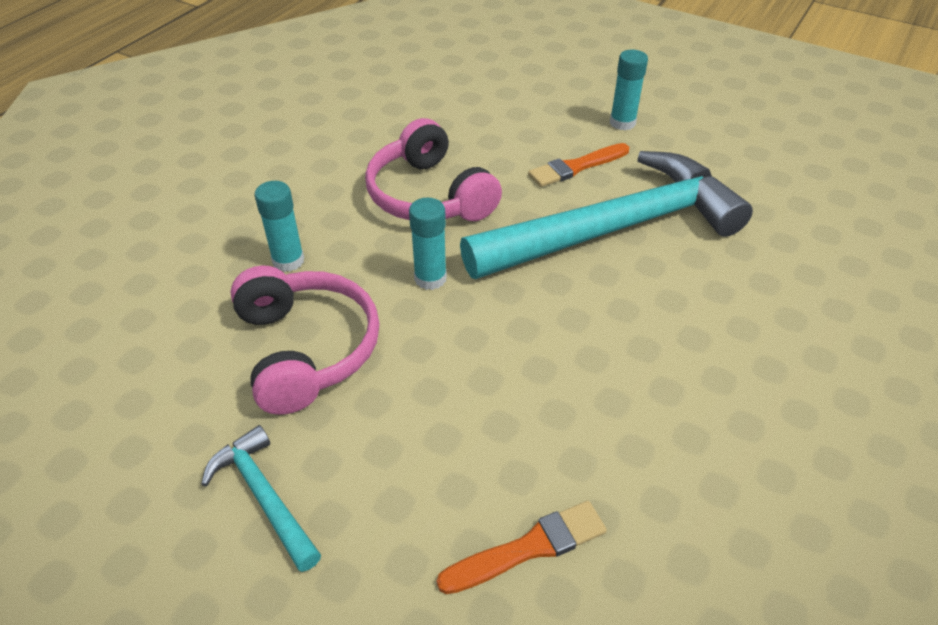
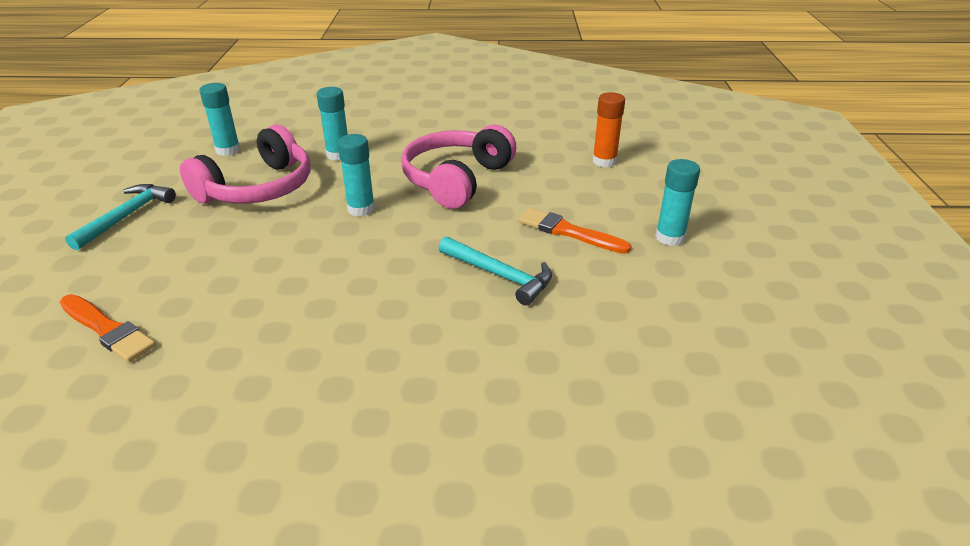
camera: 60 degrees right, 10 degrees down
(169, 356) = (228, 150): none -> turquoise glue stick
(477, 101) = (604, 161): none -> orange glue stick
(615, 229) = (500, 275): turquoise hammer -> turquoise hammer, size x0.43

